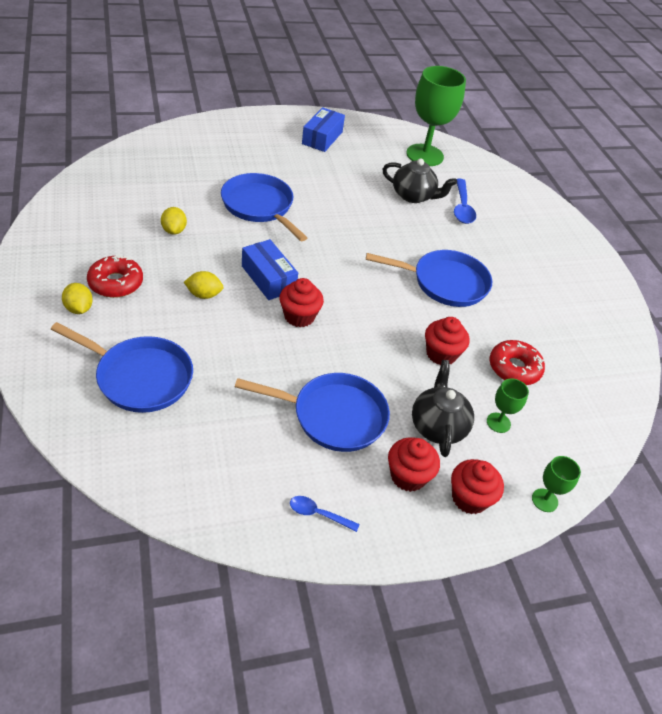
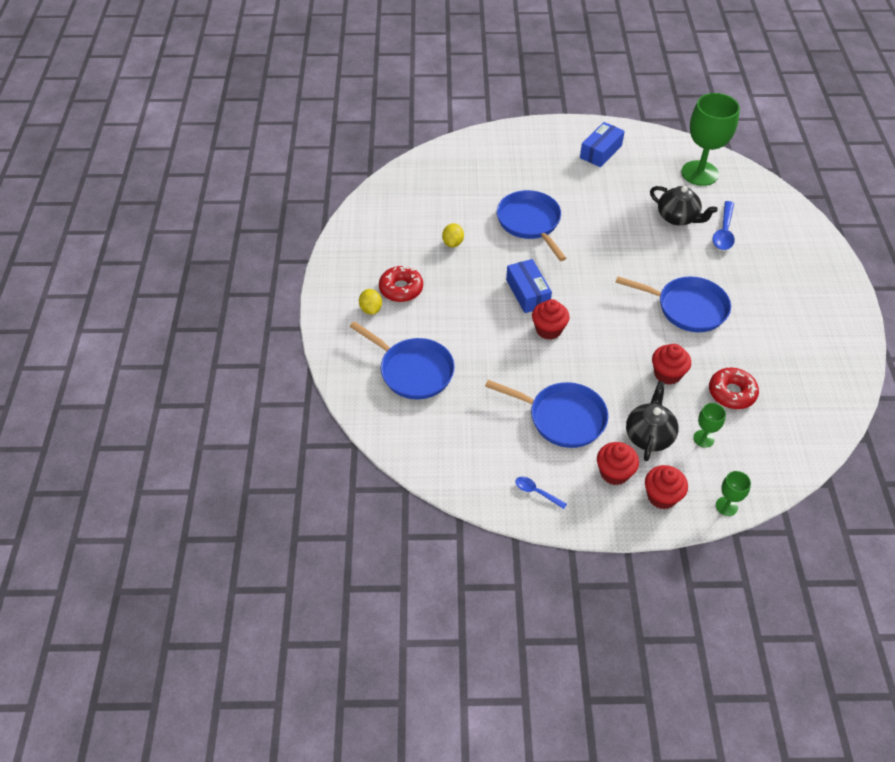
camera: 20 degrees right, 5 degrees up
(204, 295) = (471, 304): yellow lemon -> none

